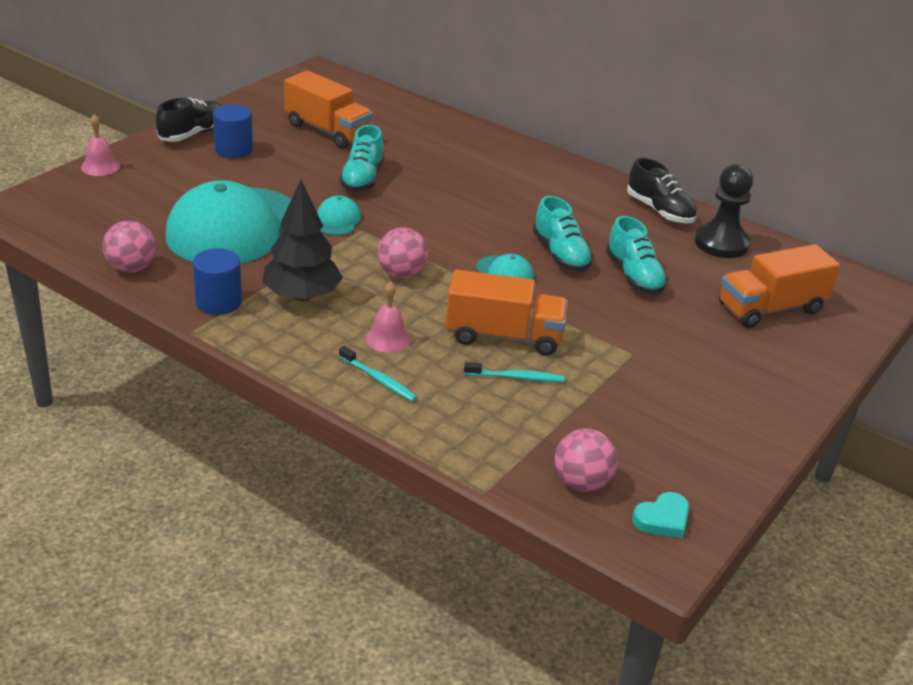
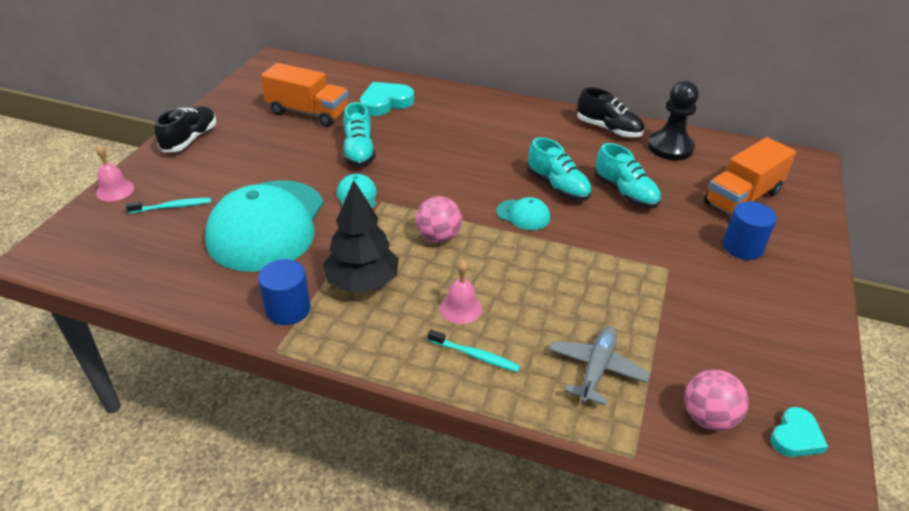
camera: 15 degrees left, 5 degrees up
(131, 268) = (188, 293): pink ball -> none
(234, 150) = (233, 147): blue cylinder -> blue cylinder (742, 247)
(418, 136) = (385, 102): none -> turquoise heart
(494, 418) = (596, 369): none -> grey plane
(504, 336) = (557, 279): orange truck -> none
(516, 377) = (590, 319): turquoise toothbrush -> turquoise toothbrush (172, 207)

